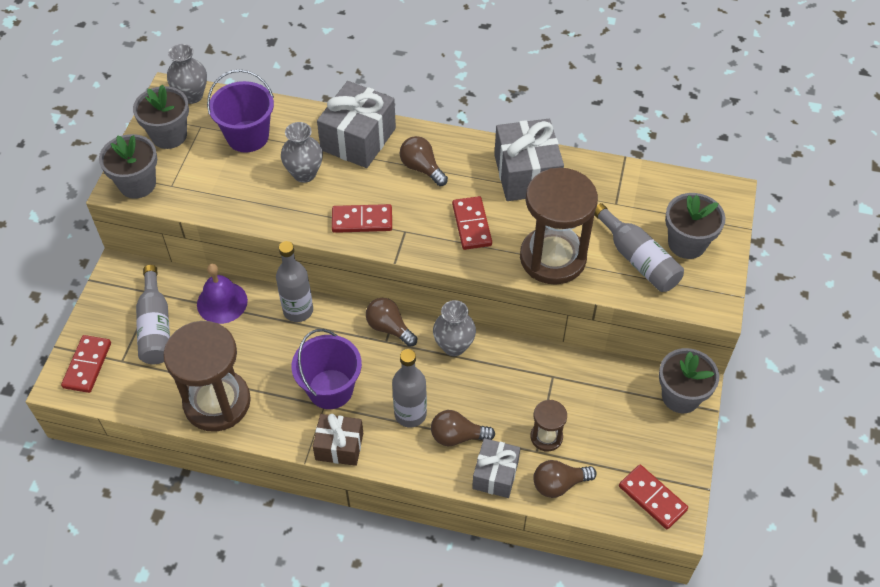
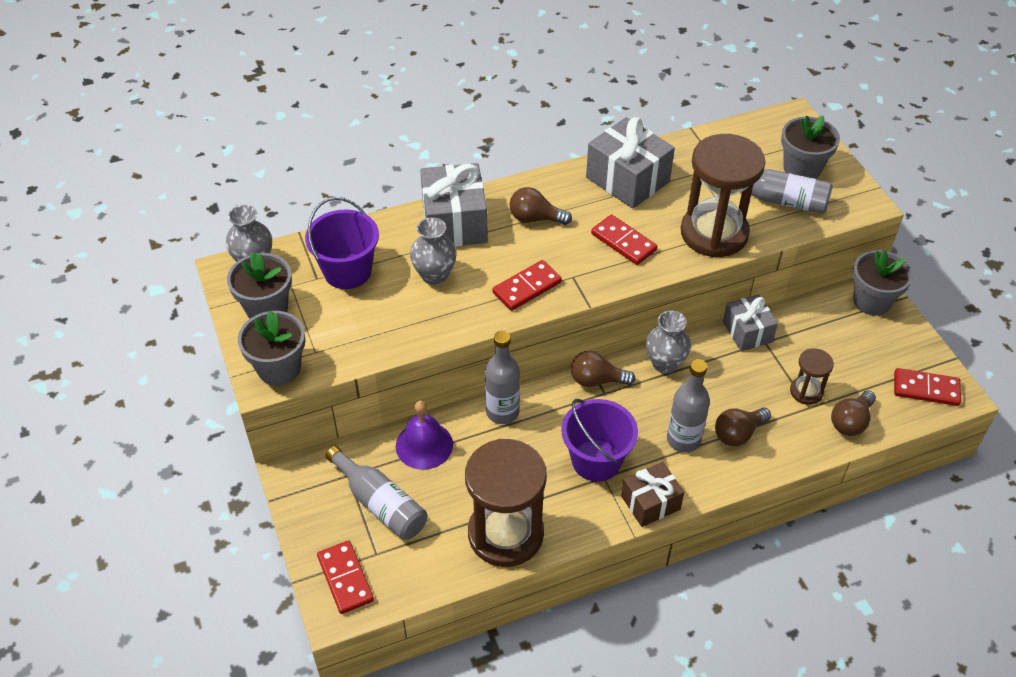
camera: 35 degrees left, 5 degrees down
(495, 474) = (797, 445): grey gift -> grey gift (747, 332)

